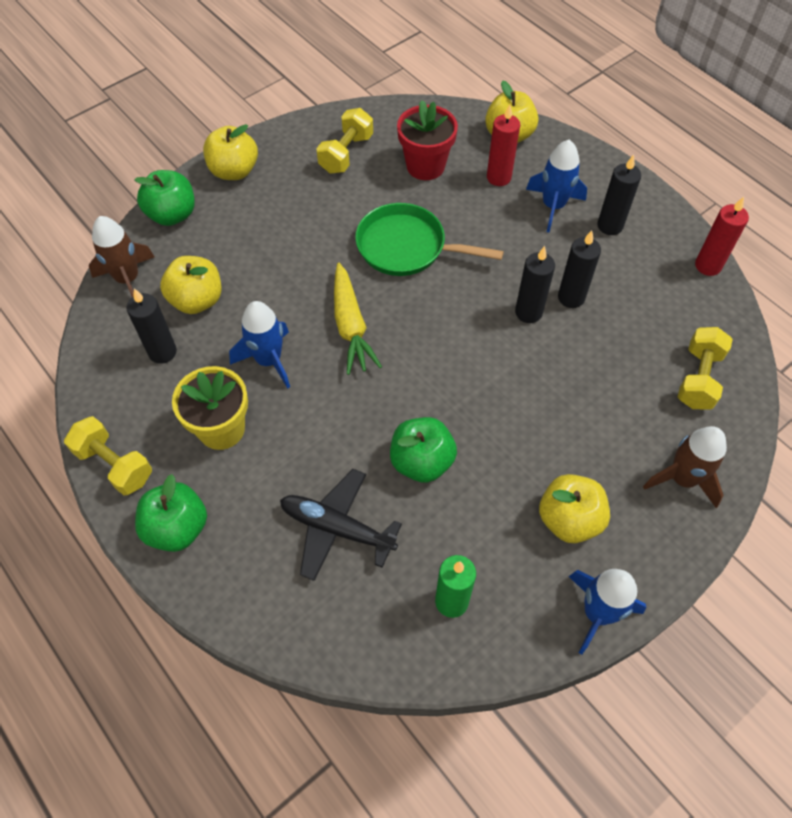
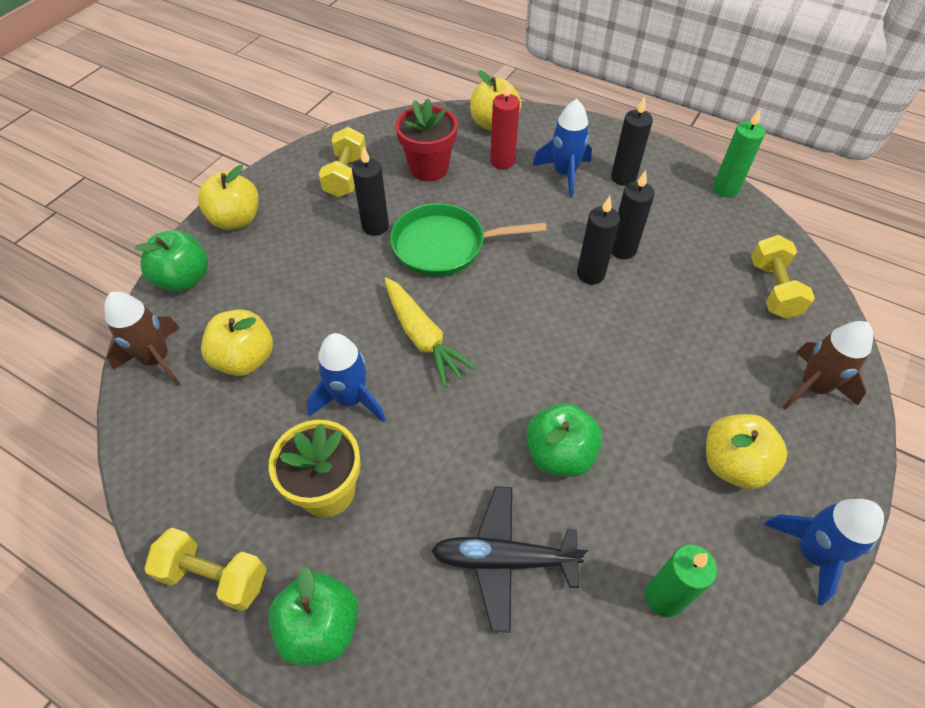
camera: 20 degrees left, 5 degrees down
(162, 352) = (226, 427): black candle -> black candle (375, 226)
(708, 266) = (725, 189): red candle -> green candle

